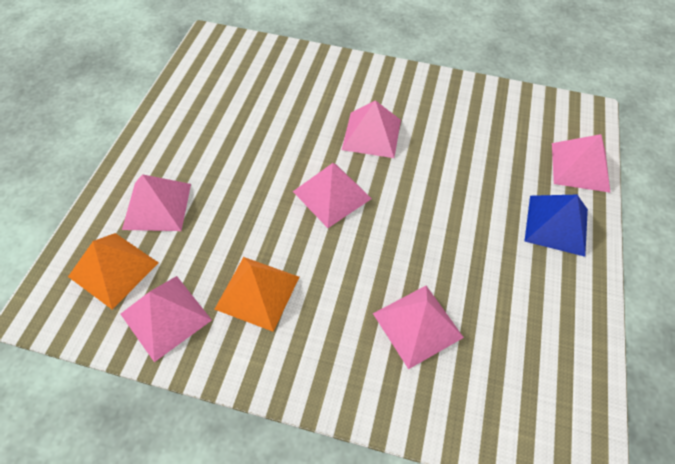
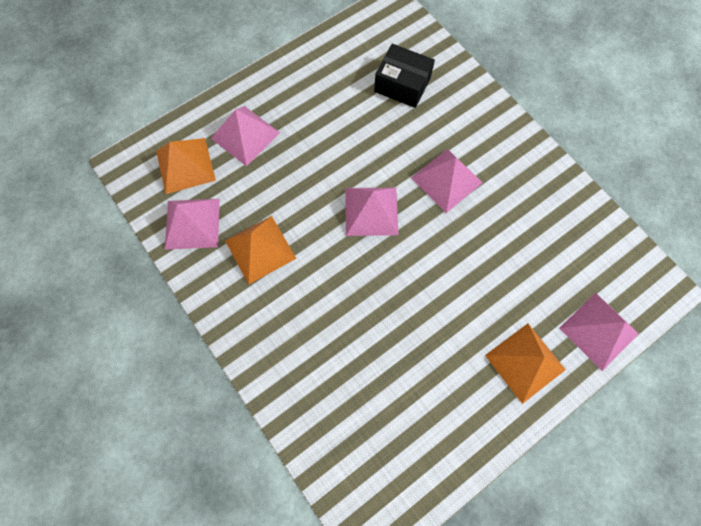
camera: 40 degrees right, 15 degrees up
(271, 88) = (402, 85): none -> black box
(417, 325) = (345, 354): pink pyramid -> none
(556, 225) = (525, 362): blue pyramid -> orange pyramid

